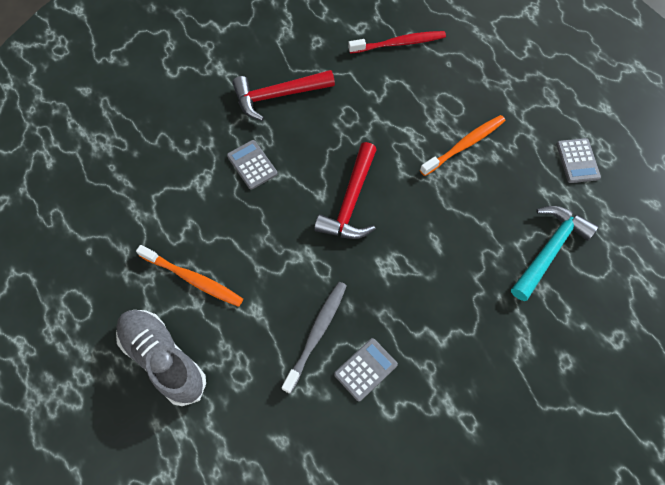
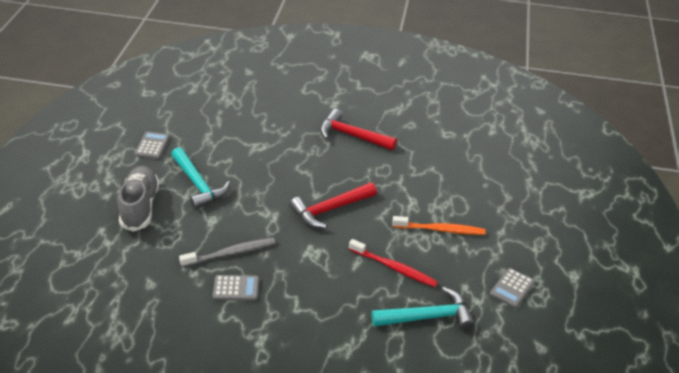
camera: 40 degrees right, 25 degrees down
(193, 279) = (198, 184): orange toothbrush -> turquoise hammer
(252, 165) = (295, 157): grey calculator -> grey calculator (152, 146)
(399, 43) = (464, 156): red toothbrush -> red toothbrush (394, 268)

